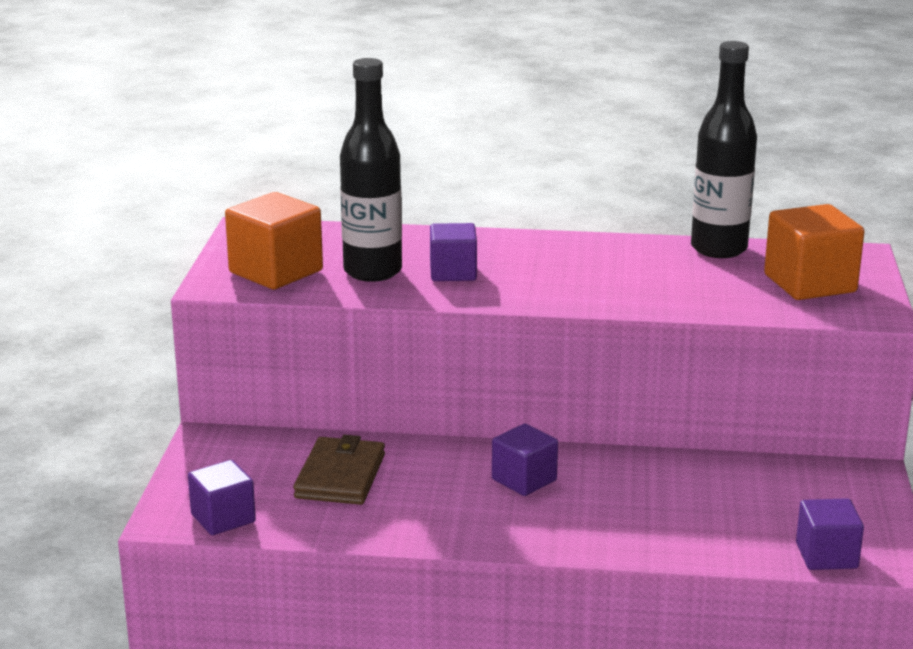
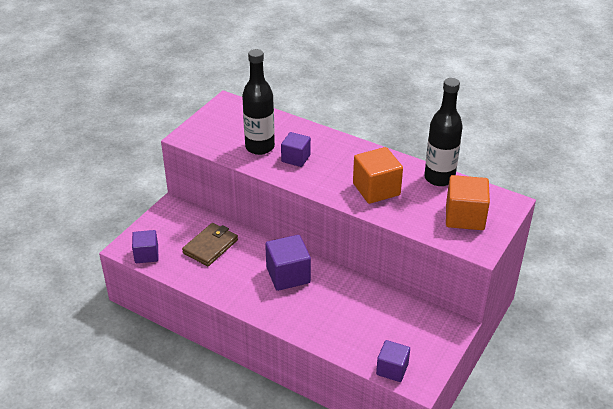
camera: 25 degrees right, 15 degrees up
(276, 271) = (217, 135): orange cube -> orange cube (376, 189)
(524, 480) = (288, 275): purple cube -> purple cube, size x1.53

